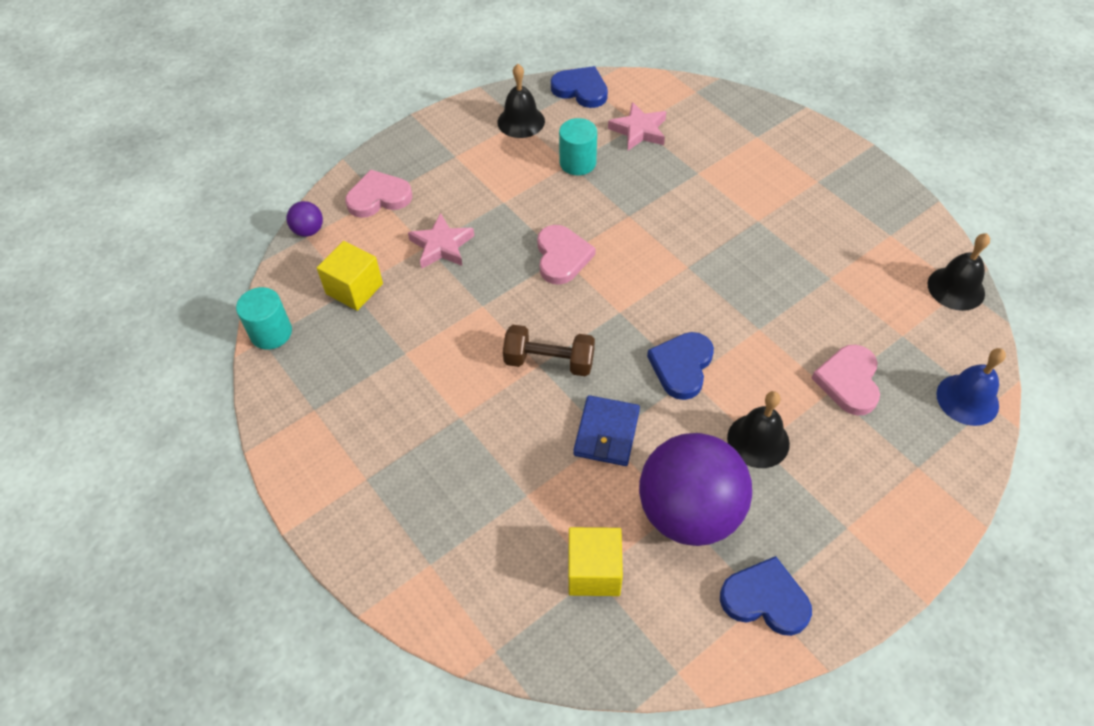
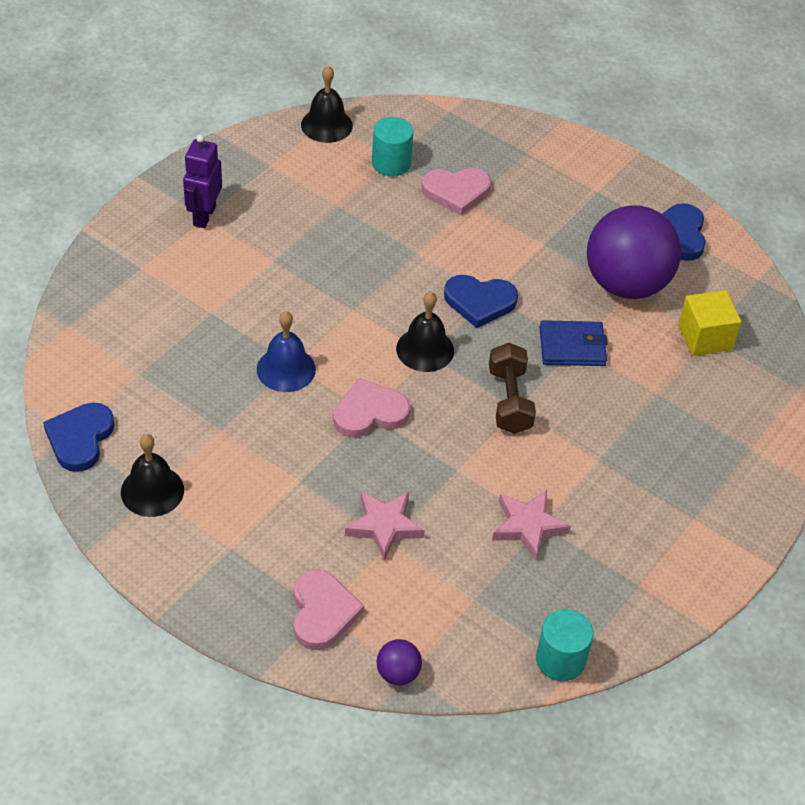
camera: 110 degrees left, 5 degrees down
(354, 289) = (472, 595): yellow cube -> none
(378, 197) = (322, 612): pink heart -> pink heart turned 150 degrees counterclockwise
(577, 162) = (217, 421): turquoise cylinder -> turquoise cylinder (391, 163)
(639, 130) = (149, 371): pink star -> pink star (528, 526)
(758, 440) = (539, 246): black bell -> black bell (425, 349)
(819, 181) = (204, 216): none -> purple robot
(967, 399) = (449, 123): blue bell -> blue bell (286, 369)

